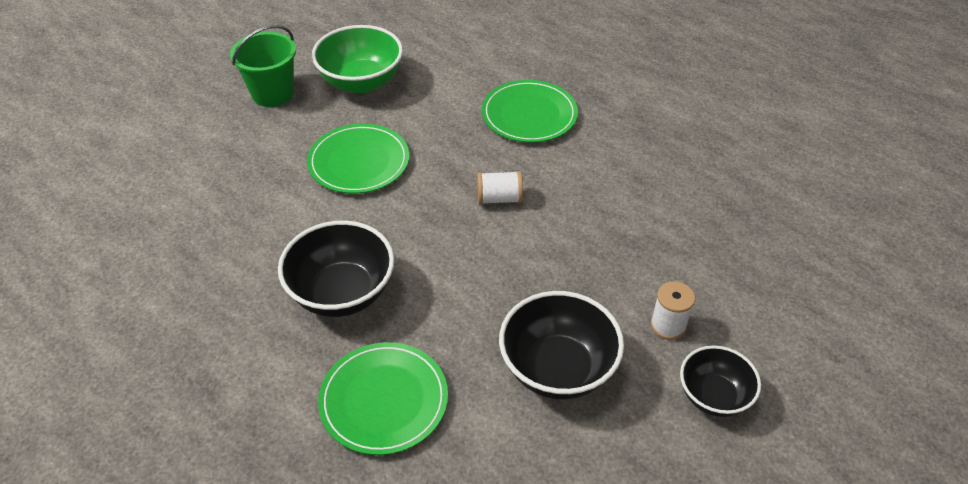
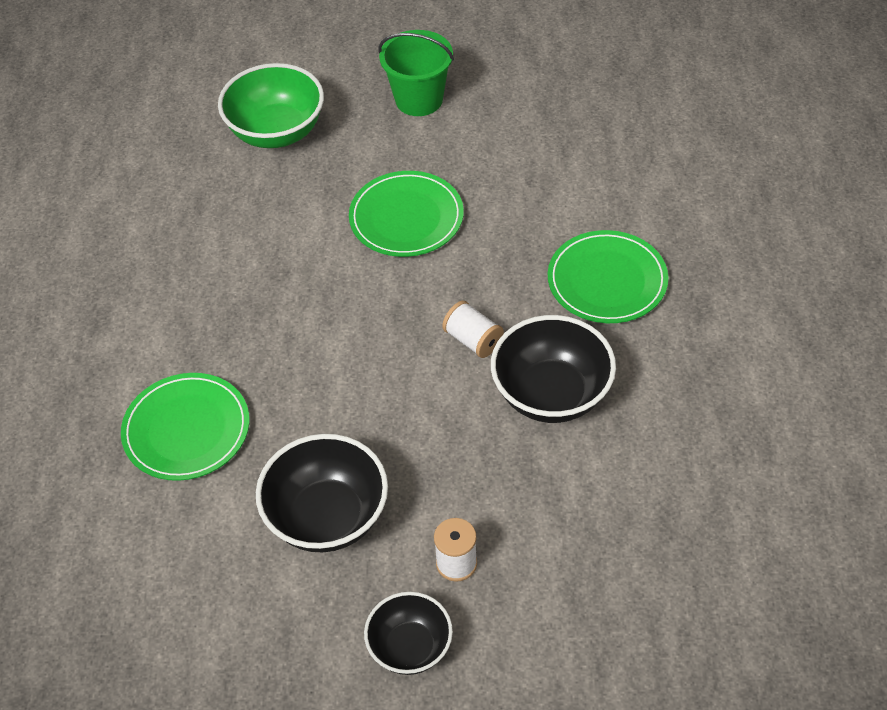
camera: 50 degrees right, 5 degrees up
(342, 293) = (258, 323): black bowl -> black bowl (551, 394)
(361, 82) = (503, 139): green bowl -> green bowl (276, 132)

